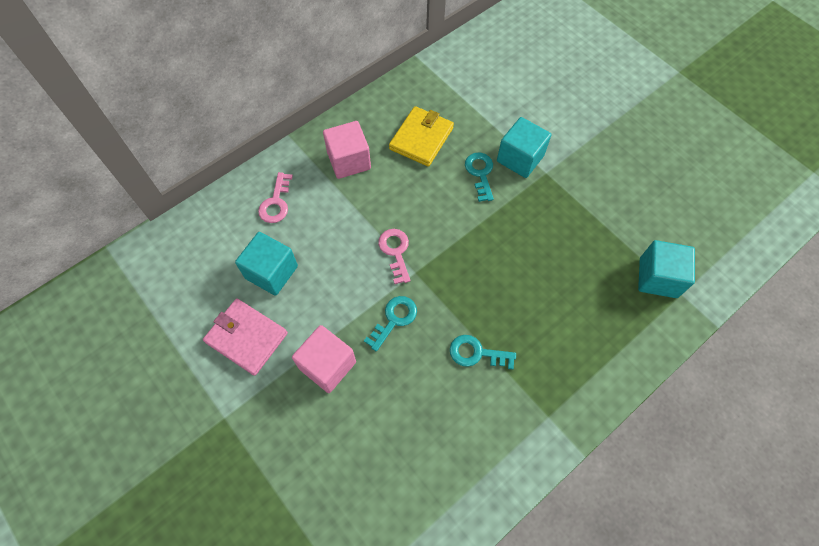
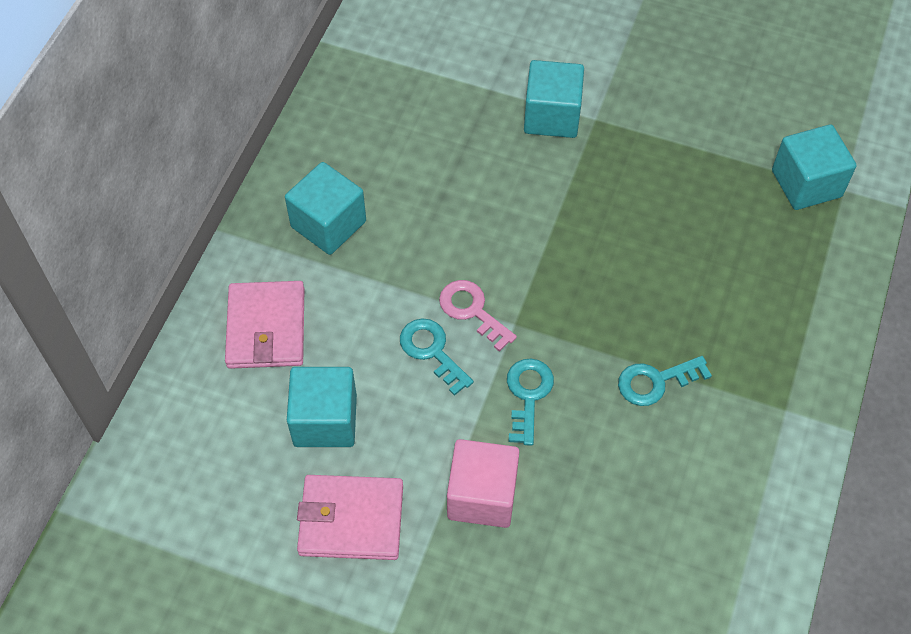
camera: 30 degrees left, 5 degrees down
(276, 203) = (266, 328): pink key -> pink wallet
(349, 161) = (328, 224): pink cube -> turquoise cube
(421, 138) = (407, 149): yellow wallet -> none
(480, 173) = (514, 158): turquoise key -> turquoise key (432, 351)

